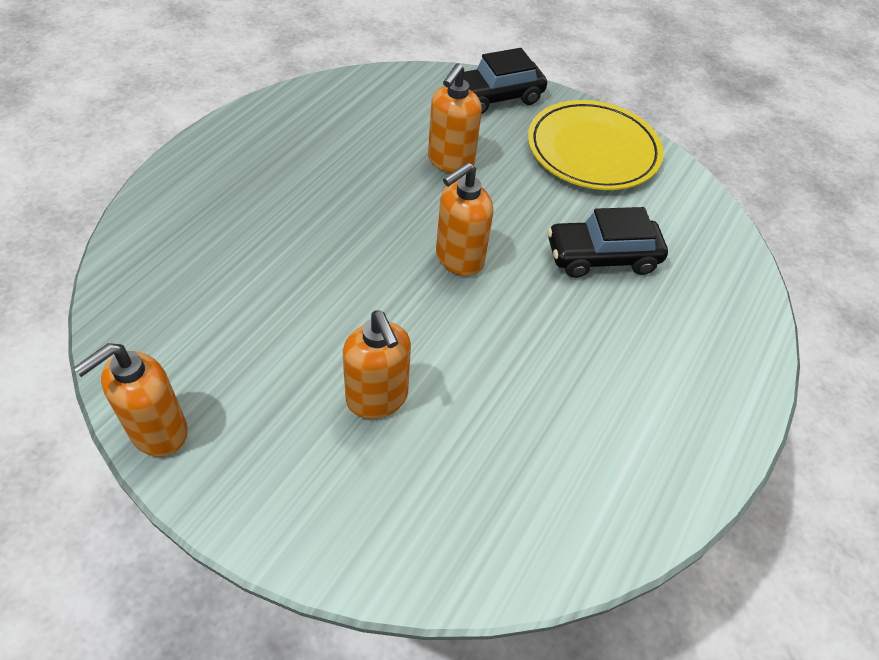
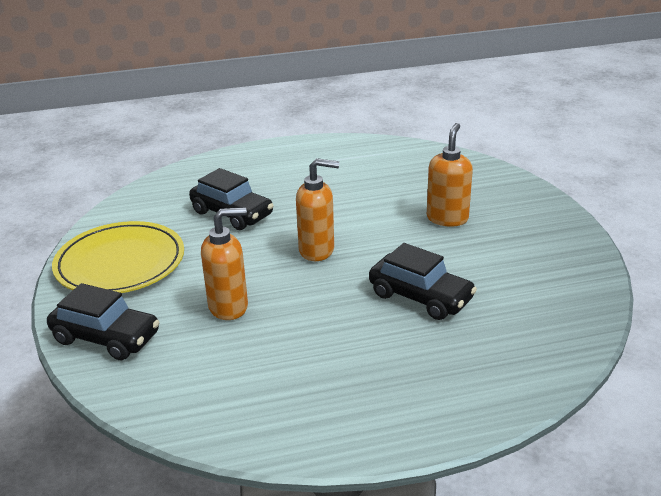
camera: 130 degrees left, 20 degrees down
(158, 432) = (586, 256): orange soap dispenser -> none
(303, 260) = (420, 297): none -> black car

